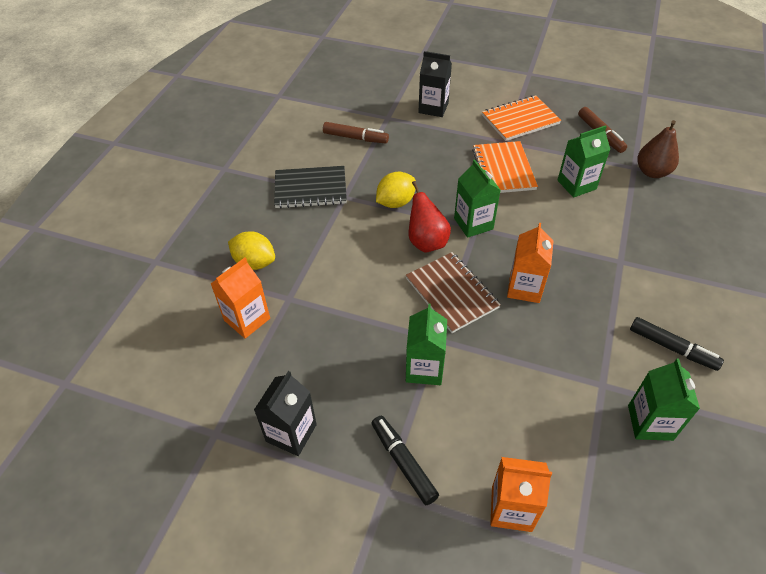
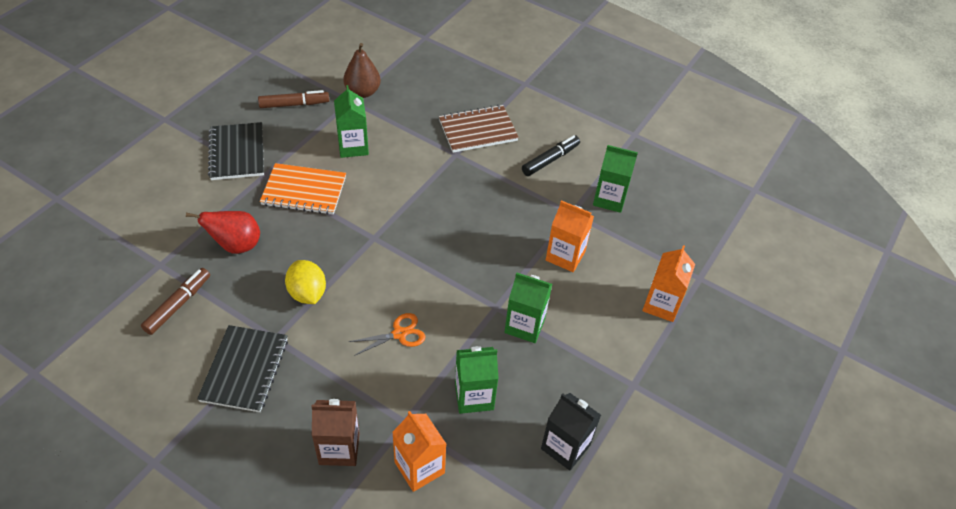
camera: 80 degrees left, 0 degrees up
(254, 262) = (339, 448): yellow lemon -> brown carton
(377, 272) = (399, 334): none -> orange scissors
(403, 462) = (611, 365): black marker -> none
(426, 242) = (376, 282): red pear -> red pear (236, 245)
(433, 108) = (169, 217): black carton -> none
(451, 293) = (448, 281): brown notebook -> brown notebook (478, 130)
(473, 223) = (368, 238): green carton -> green carton (474, 396)
(520, 120) = (237, 153): orange notebook -> black notebook
(524, 288) = (461, 227): orange carton -> orange carton (565, 256)

